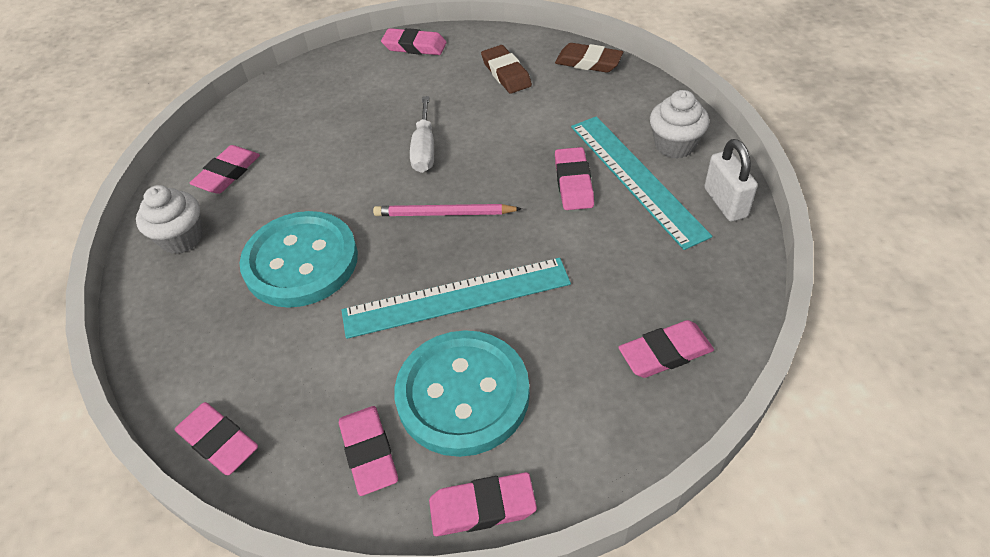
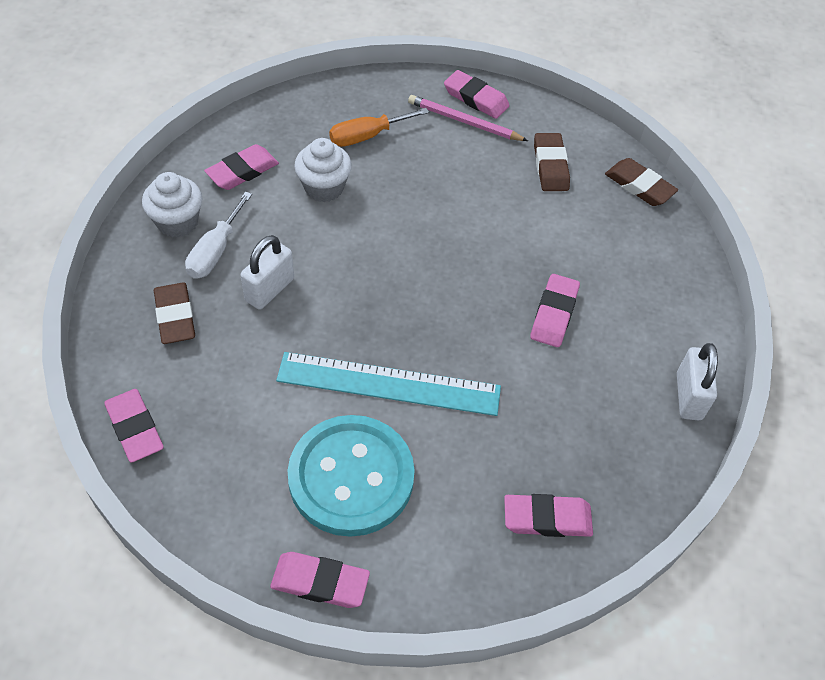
camera: 15 degrees right, 5 degrees up
(216, 321) = (175, 316): none -> brown eraser
(301, 261) = (269, 290): turquoise button -> white padlock
(332, 106) = (367, 136): none -> orange screwdriver
(369, 452) = (250, 493): pink eraser -> none
(424, 149) = (431, 219): white screwdriver -> white screwdriver (215, 251)
(444, 214) = (418, 295): pink pencil -> pink pencil (464, 122)
(636, 178) = (616, 334): turquoise ruler -> none
(674, 145) = (674, 314): white cupcake -> white cupcake (324, 188)

